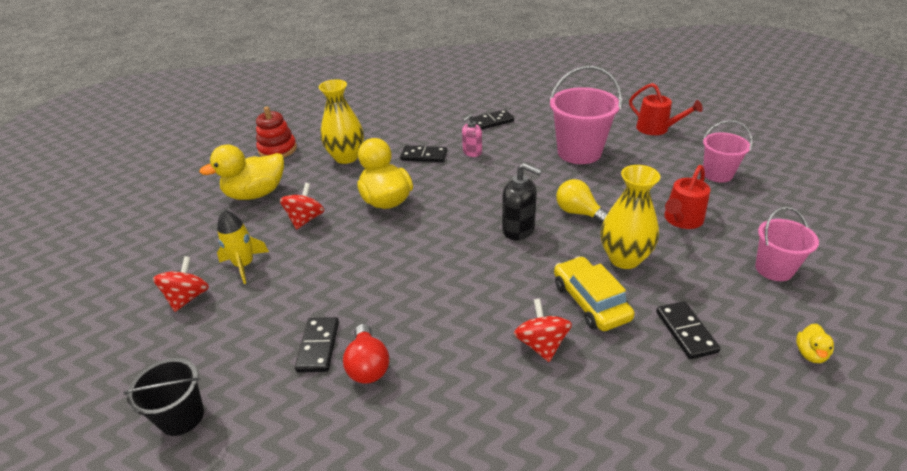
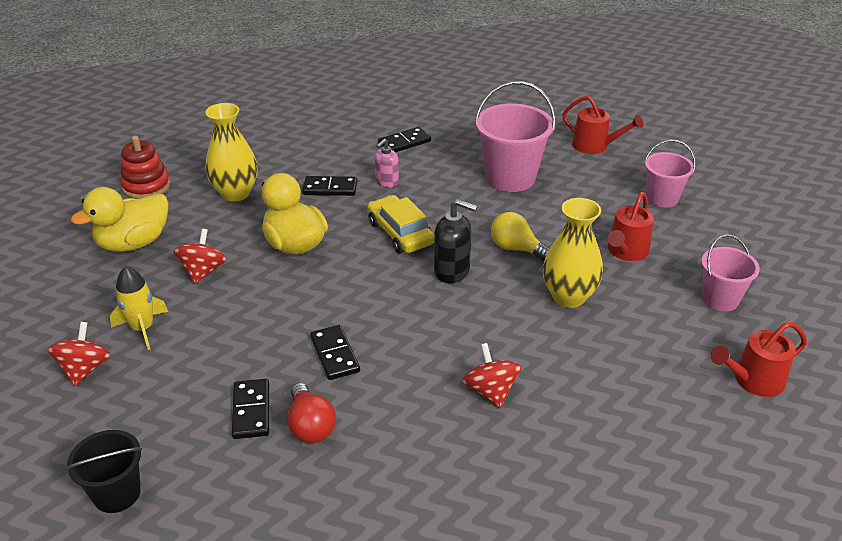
camera: 10 degrees left, 0 degrees up
(590, 301) = (537, 344): yellow car -> yellow car (400, 233)
(686, 332) = (634, 368): black domino -> black domino (334, 354)
(810, 353) = (753, 380): yellow duck -> red watering can

